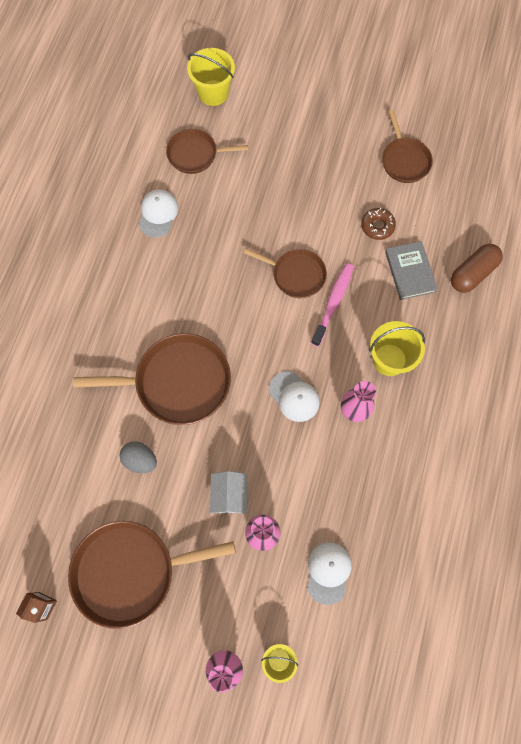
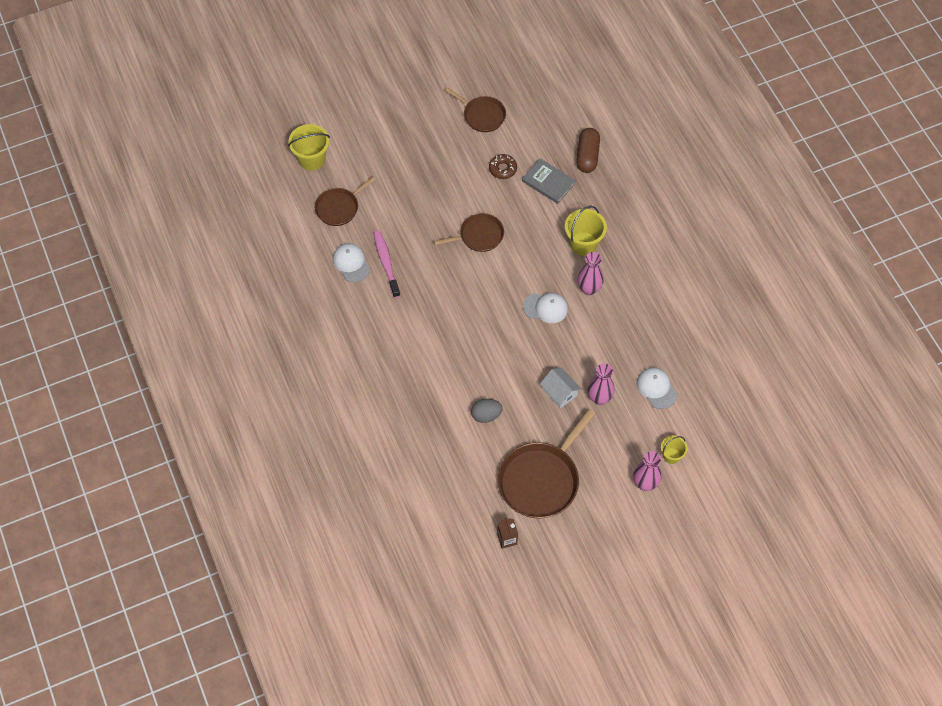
camera: 40 degrees left, 10 degrees down
(178, 382) = (465, 354): brown pan -> none
(333, 303) = (518, 235): pink toothbrush -> pink toothbrush (386, 263)

